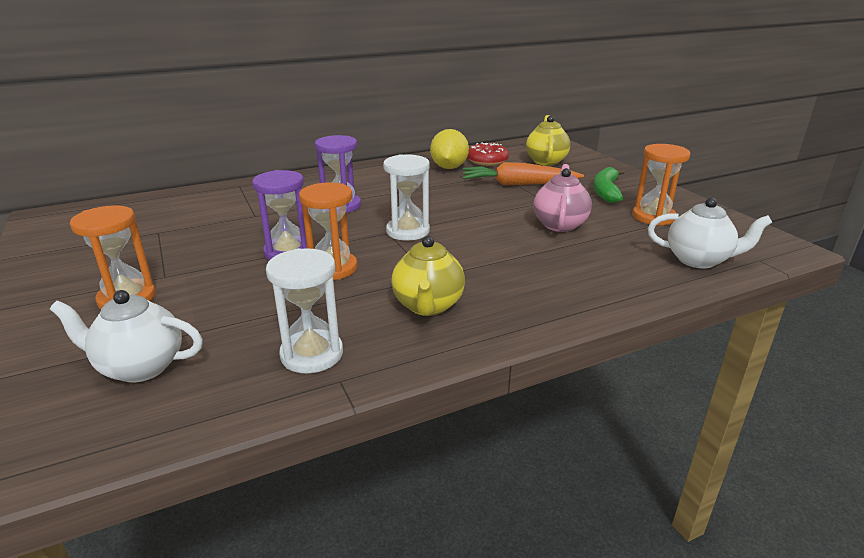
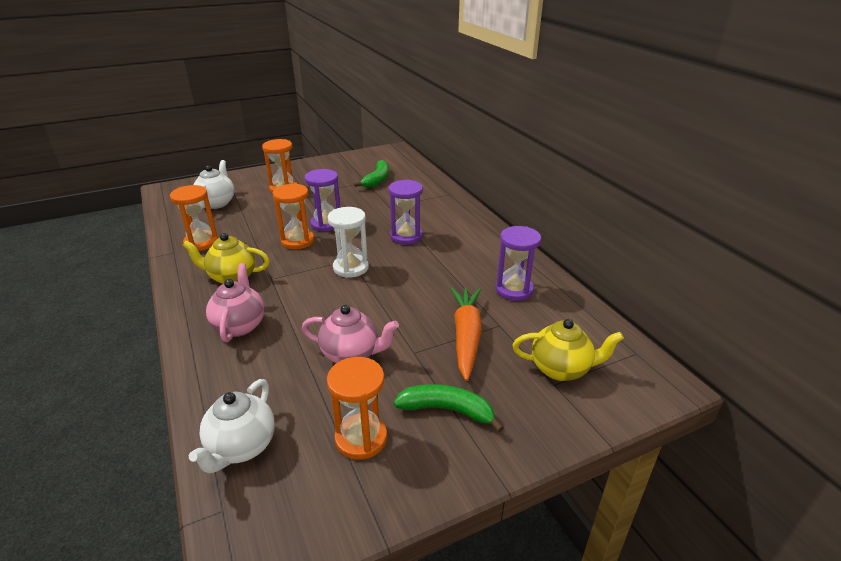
camera: 90 degrees right, 5 degrees up
(158, 225) = (377, 180): none -> green banana
(312, 354) = (201, 242): white hourglass -> orange hourglass
(449, 167) = (514, 290): yellow lemon -> purple hourglass
(487, 160) = (547, 318): red donut -> none
(534, 284) = (240, 325): none -> pink teapot

